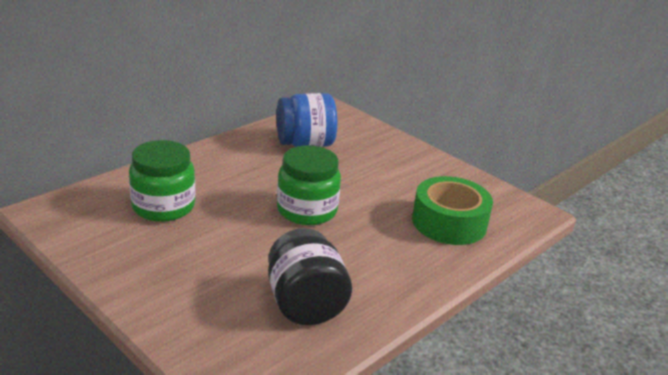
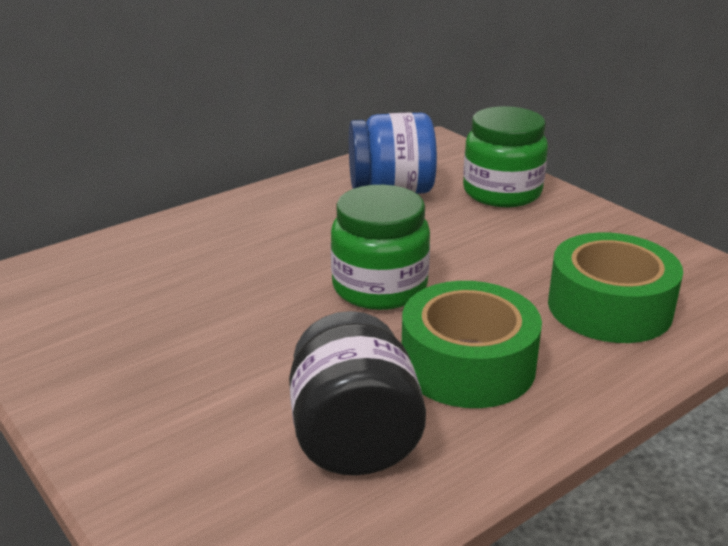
camera: 10 degrees right, 0 degrees up
(163, 206) = (161, 281): green jar -> green jar (502, 192)
(367, 259) = (467, 364): none -> green tape

